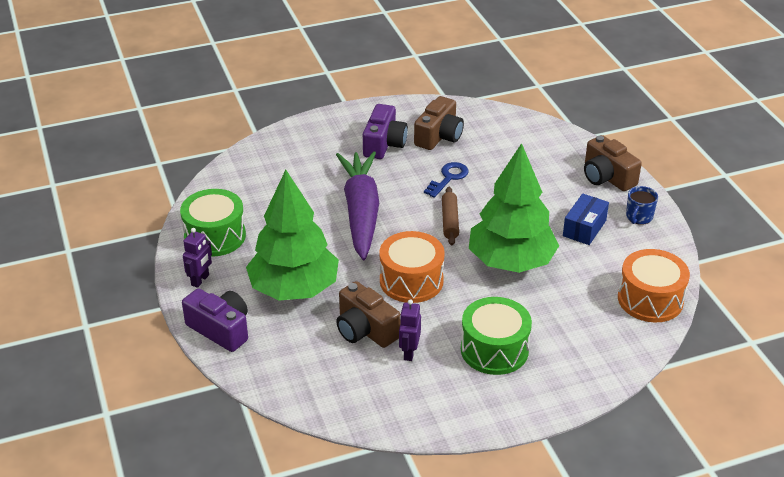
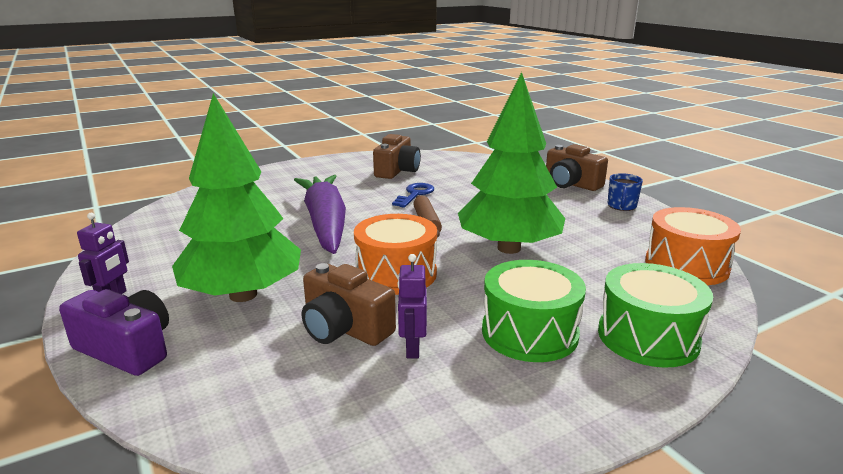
camera: 10 degrees left, 15 degrees down
(215, 236) = (145, 255): green drum -> green drum (648, 337)
(384, 144) = (343, 178): purple camera -> none
(584, 228) = (572, 217): blue box -> none

